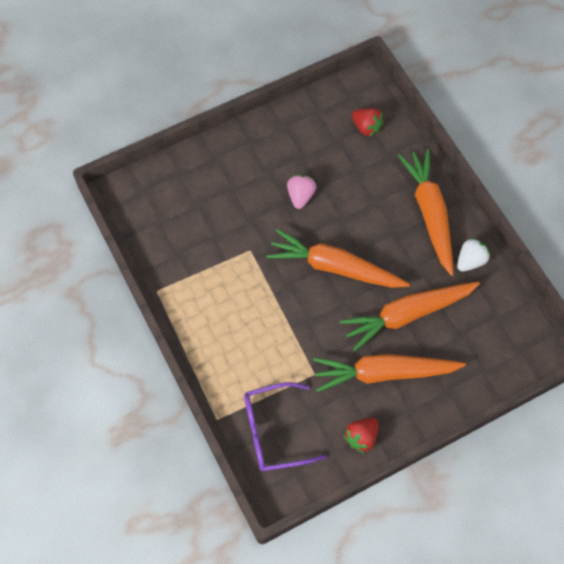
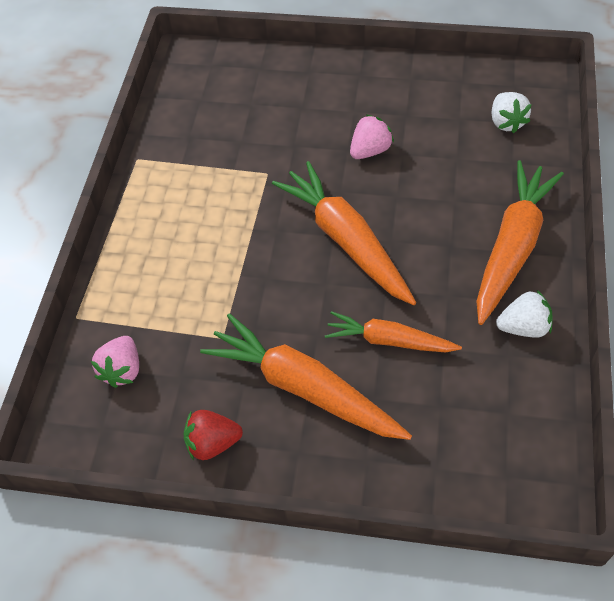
camera: 40 degrees right, 10 degrees down
(274, 431) = (122, 370): purple glasses -> pink strawberry
(366, 127) = (506, 122): red strawberry -> white strawberry
(407, 315) = (389, 340): orange carrot -> orange carrot, size x0.61

